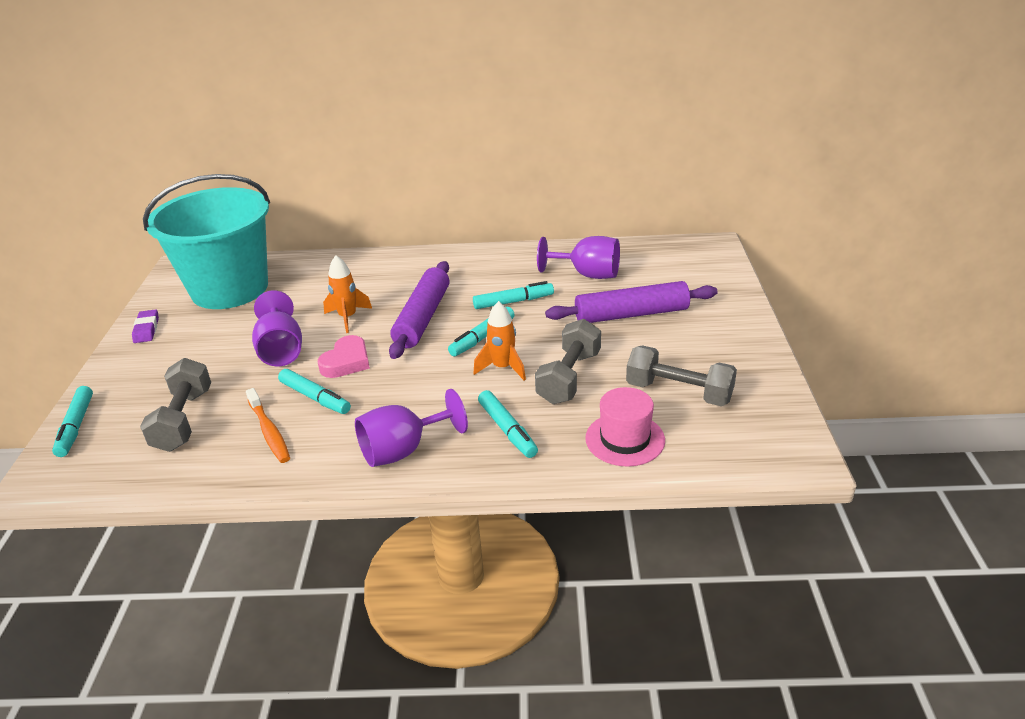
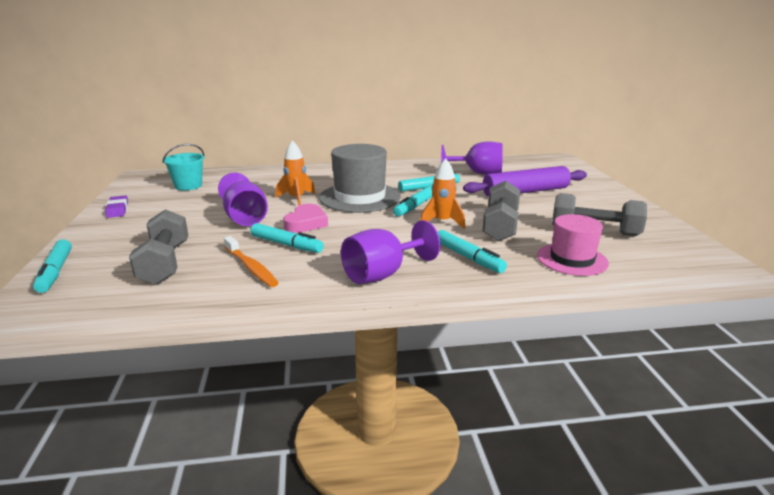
camera: 10 degrees left, 10 degrees down
(230, 289) = (188, 186): turquoise bucket -> turquoise bucket, size x0.41
(422, 318) = (360, 197): purple rolling pin -> grey hat

